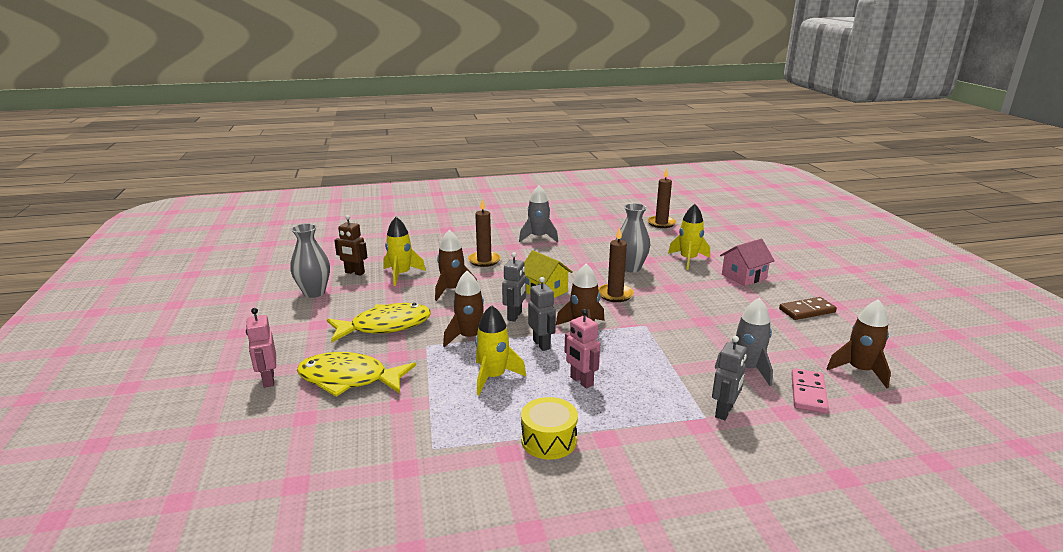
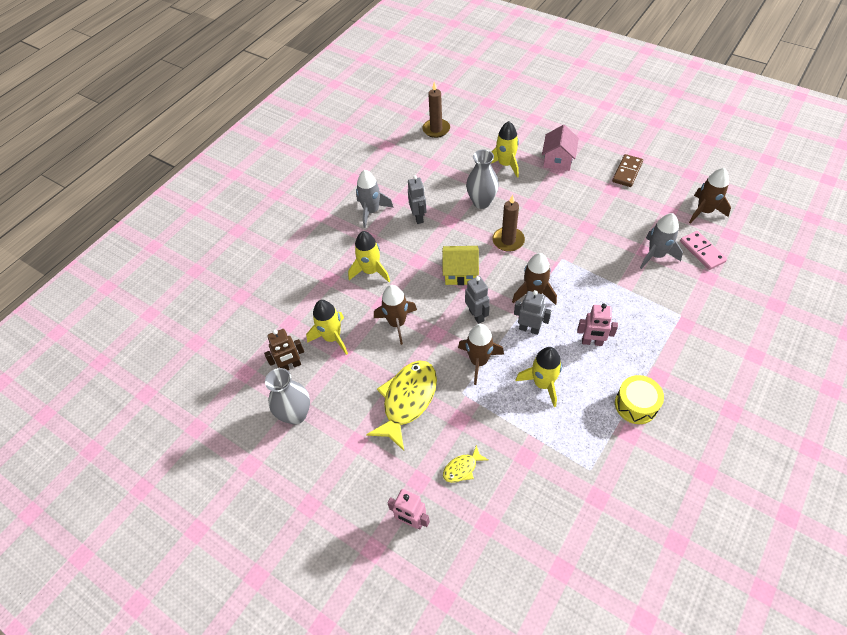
camera: 40 degrees left, 30 degrees up
(349, 379) = (462, 468): yellow fish -> yellow fish, size x0.47
(484, 260) = (371, 271): brown candle -> yellow rocket
(724, 412) = (684, 302): grey robot -> grey robot (418, 217)

